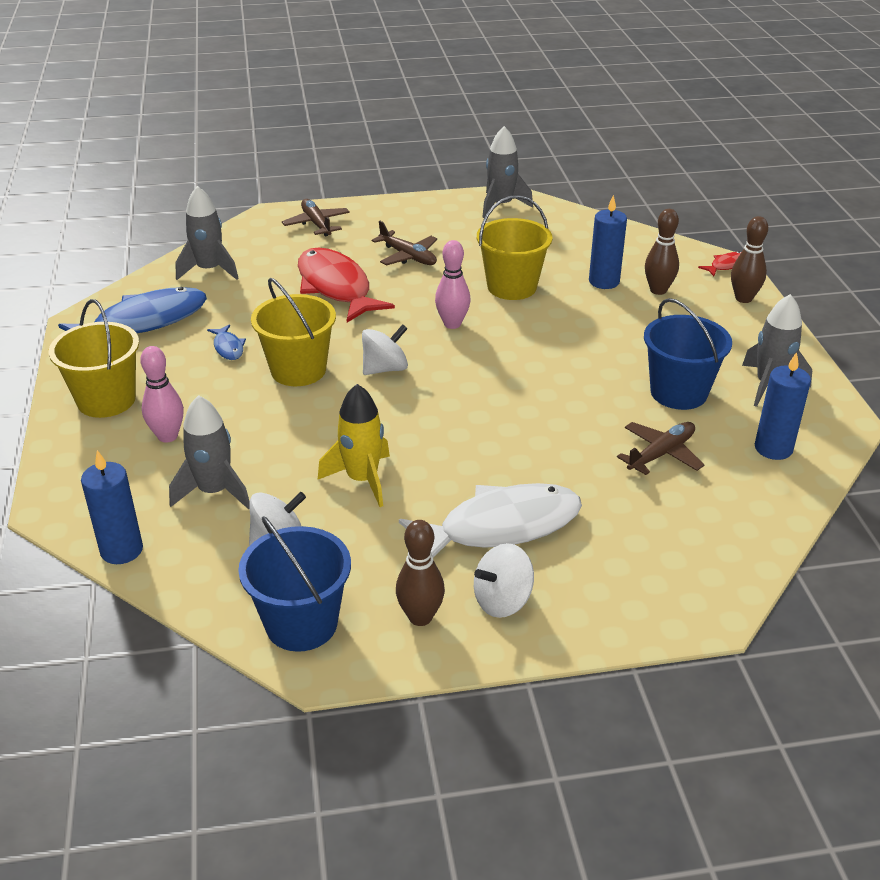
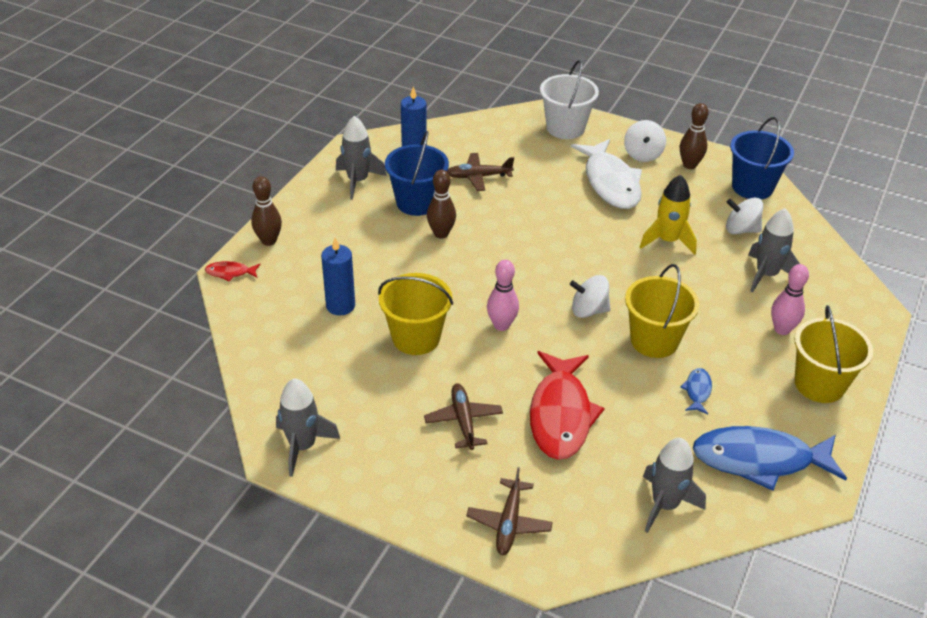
camera: 145 degrees left, 5 degrees up
(121, 550) = (839, 264): blue candle -> none
(501, 527) = (610, 183): white fish -> white fish turned 120 degrees counterclockwise
(502, 600) = (642, 154): white spinning top -> white spinning top turned 90 degrees clockwise
(654, 590) = (565, 128): none -> white bucket
(658, 290) = (314, 277): brown bowling pin -> brown bowling pin (441, 234)

